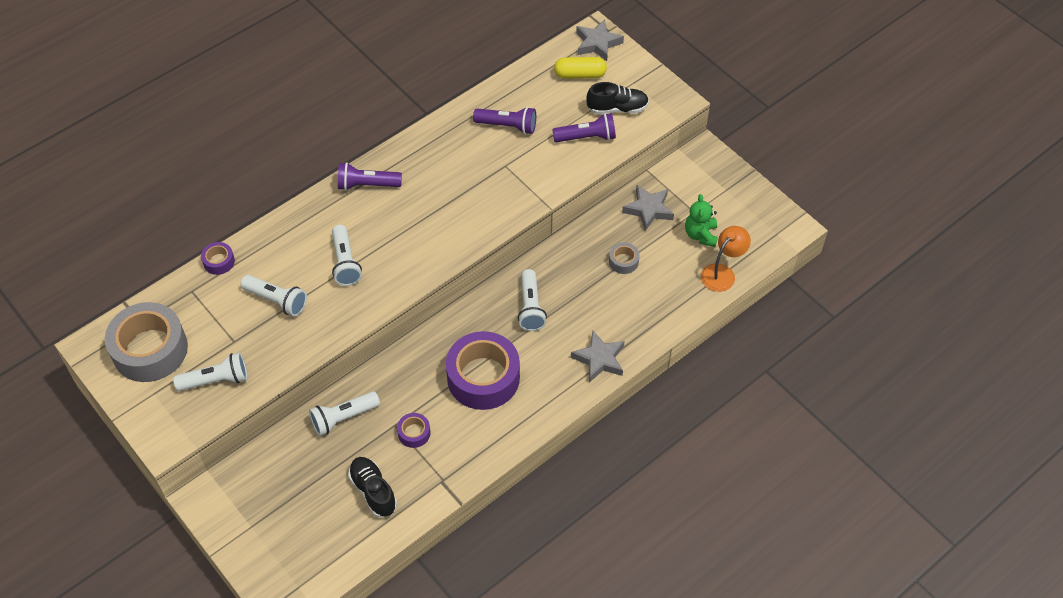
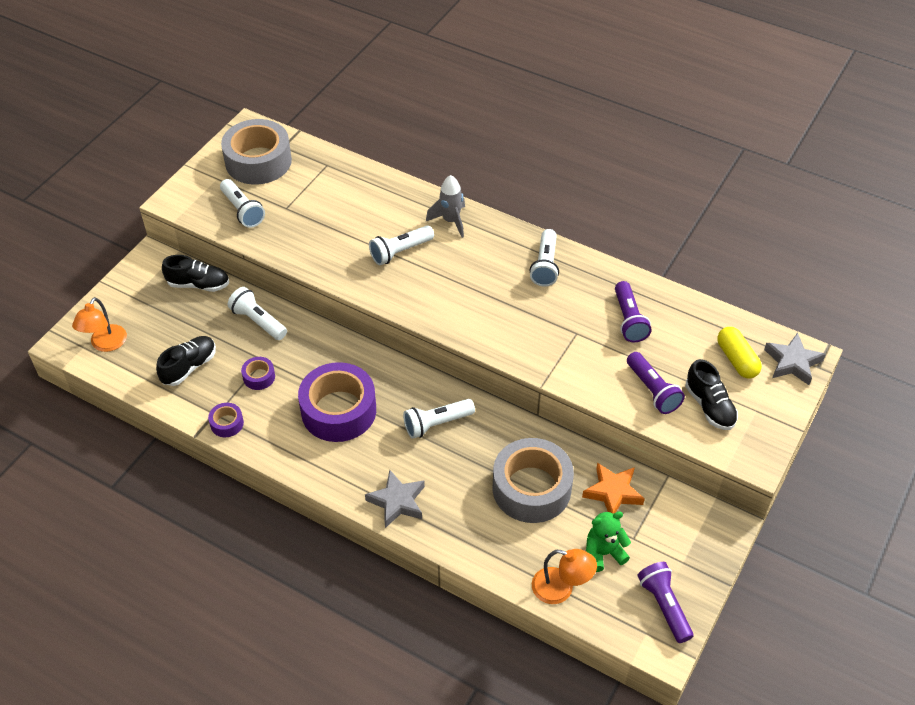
camera: 70 degrees right, 5 degrees down
(219, 261) = (364, 170): purple tape -> purple tape (227, 423)
(266, 460) = (198, 284): none -> black shoe
(277, 300) = (339, 220): white flashlight -> white flashlight (545, 266)
(305, 564) = (105, 344): none -> orange lamp
(327, 212) = (450, 221): none -> grey rocket
(367, 185) = (496, 238): purple flashlight -> purple flashlight (664, 606)
(623, 261) = (531, 488): grey tape -> grey tape, size x2.30
(648, 210) = (613, 492): grey star -> orange star

